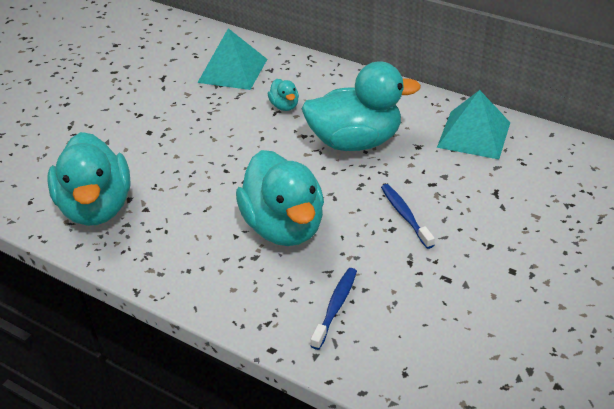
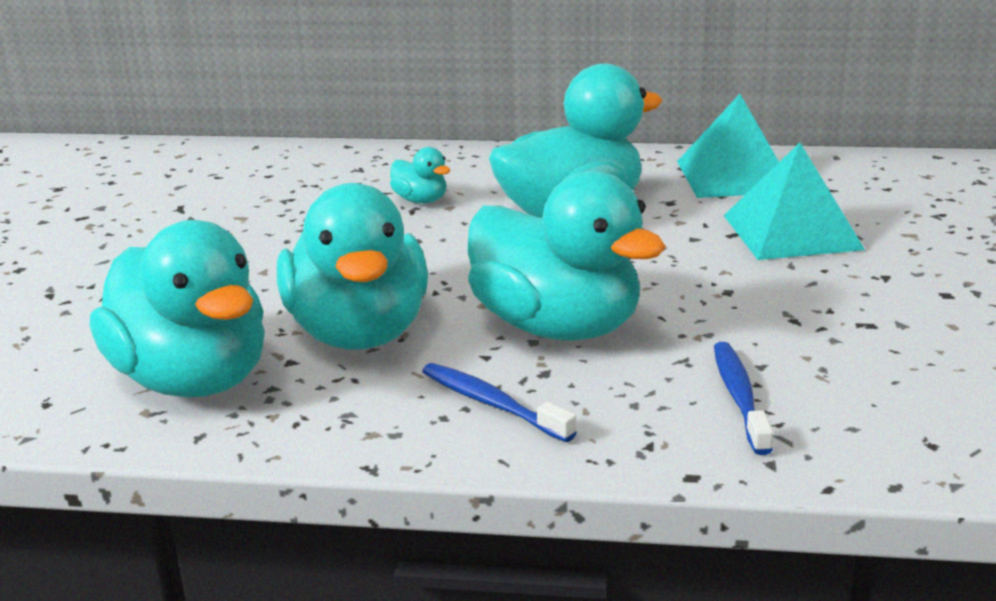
camera: 25 degrees left, 15 degrees down
(188, 200) = (359, 333): none -> turquoise duck
(232, 70) = (296, 180): turquoise pyramid -> turquoise pyramid (791, 232)
(405, 215) = (731, 273): blue toothbrush -> blue toothbrush (492, 403)

